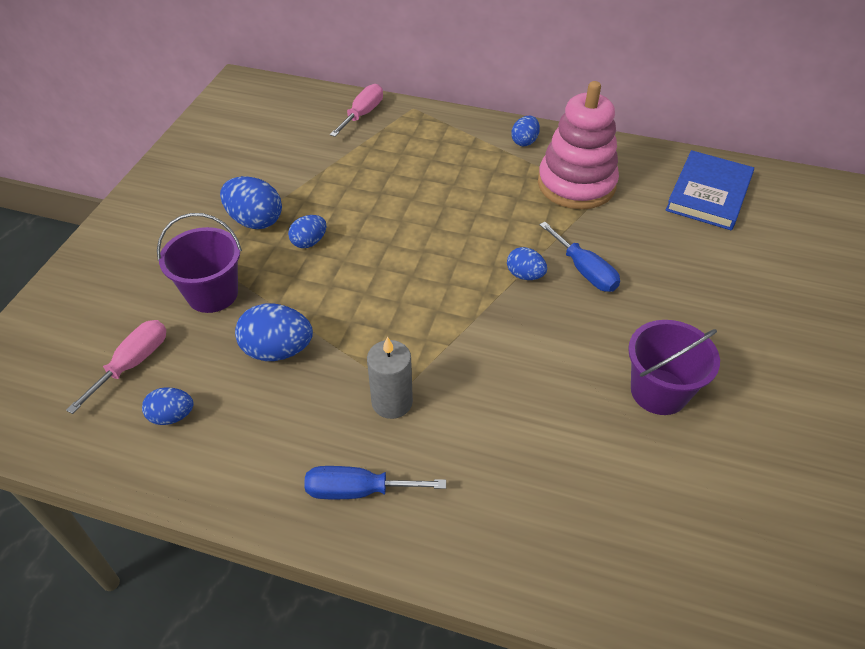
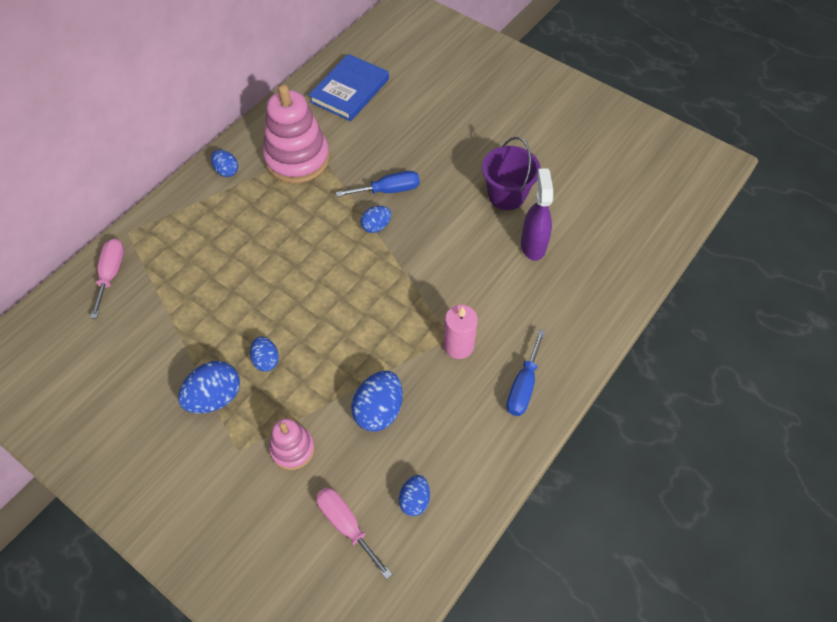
camera: 70 degrees left, 10 degrees up
(212, 294) = (292, 449): purple bucket -> pink stacking toy
(362, 114) = (111, 274): pink screwdriver -> pink screwdriver turned 45 degrees clockwise
(392, 402) = (458, 346): grey candle -> pink candle
(592, 445) = (533, 245): none -> purple spray bottle
(708, 194) = (349, 90): blue book -> blue book turned 75 degrees clockwise

